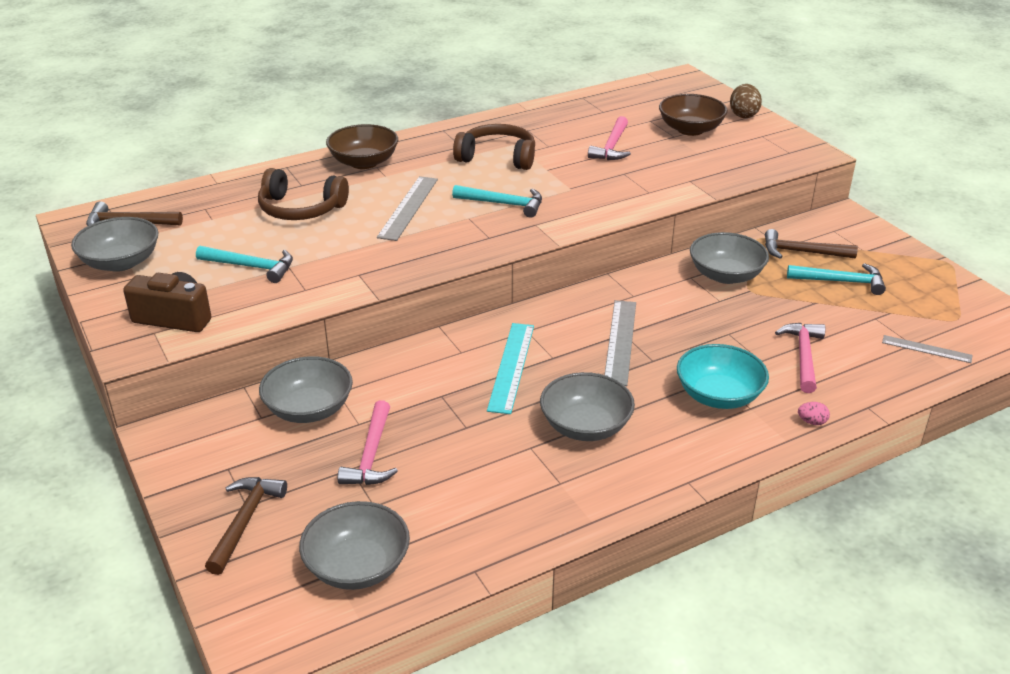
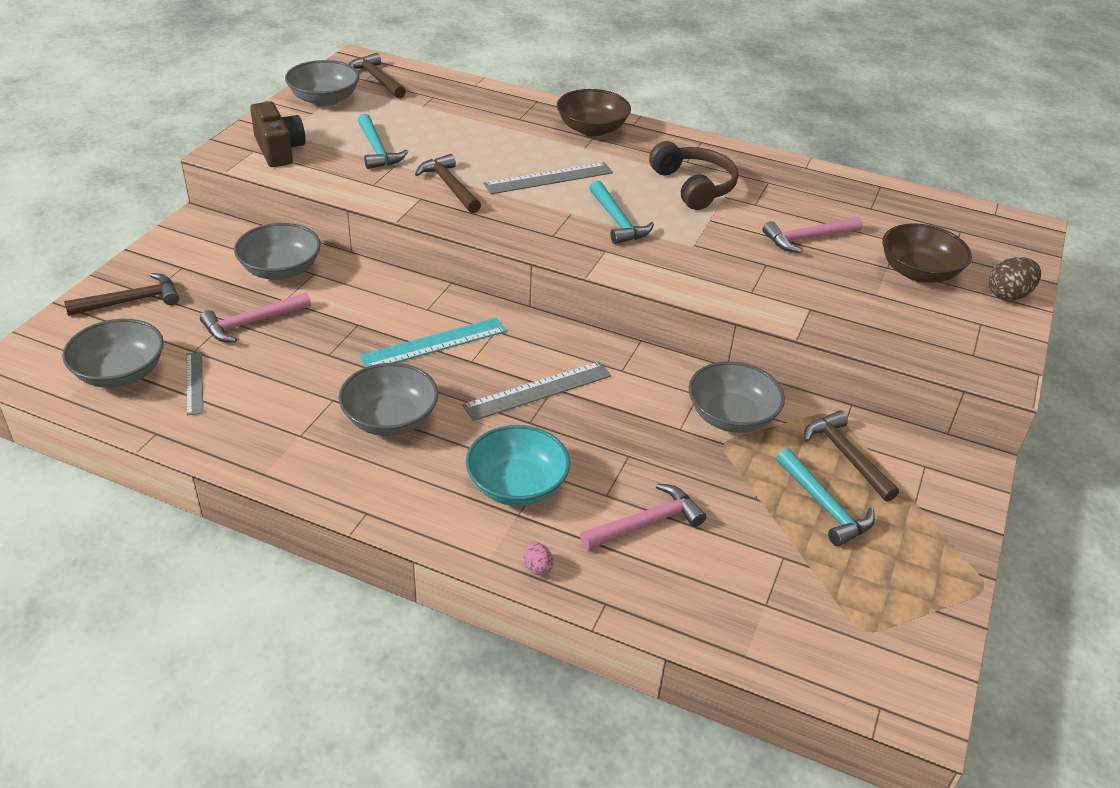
camera: 50 degrees right, 5 degrees up
(300, 209) = (483, 134): brown headphones -> none
(359, 254) = (449, 186): none -> brown hammer
(926, 349) = (769, 620): grey ruler -> grey ruler (194, 383)

